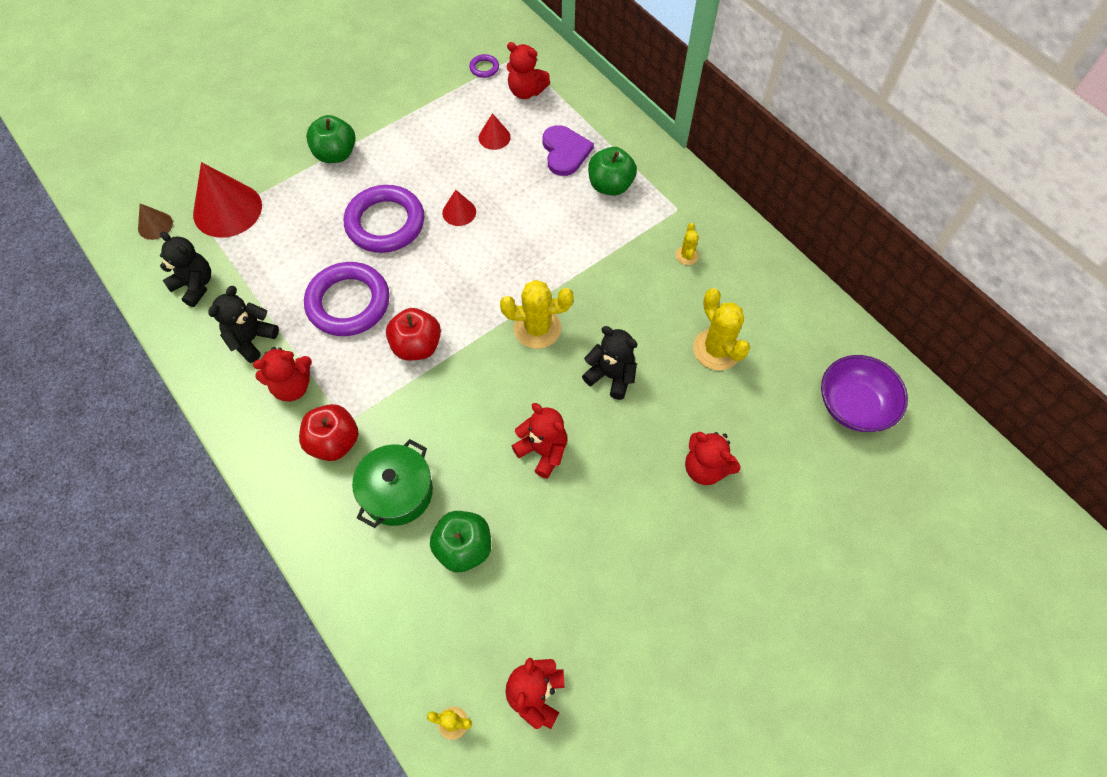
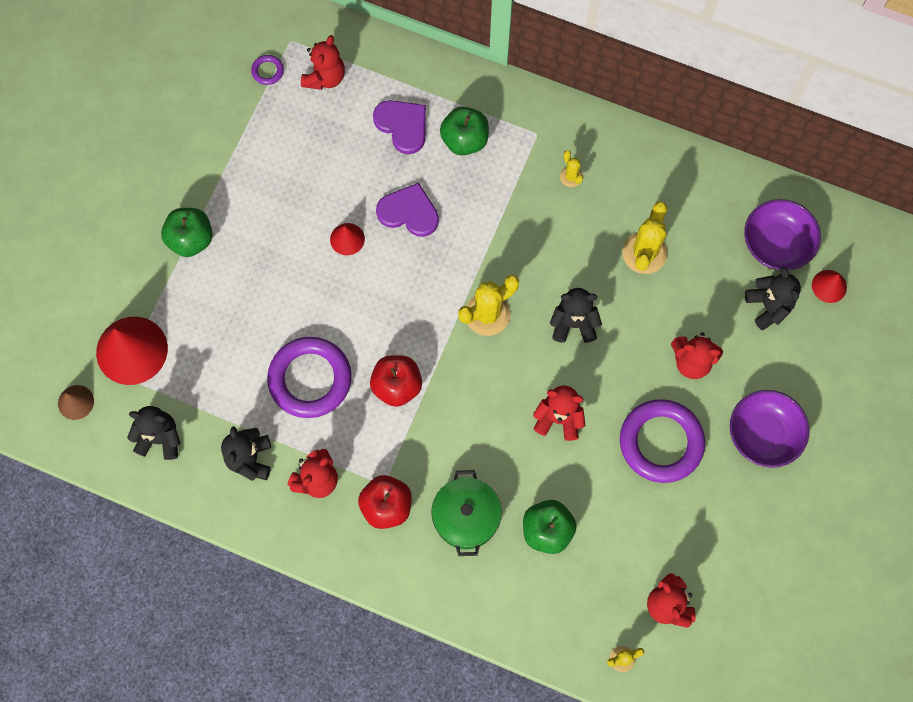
camera: 30 degrees left, 10 degrees up
(385, 223) = (288, 285): purple ring -> purple ring (661, 442)
(494, 137) = (328, 144): red cone -> red cone (829, 286)
(525, 216) = (409, 212): none -> purple heart
(526, 91) = (325, 77): red teddy bear -> red teddy bear turned 60 degrees counterclockwise
(716, 349) = (644, 253): yellow cactus -> yellow cactus turned 75 degrees clockwise
(739, 577) = (763, 434): none -> purple bowl
(814, 458) = (768, 306): none -> black teddy bear

